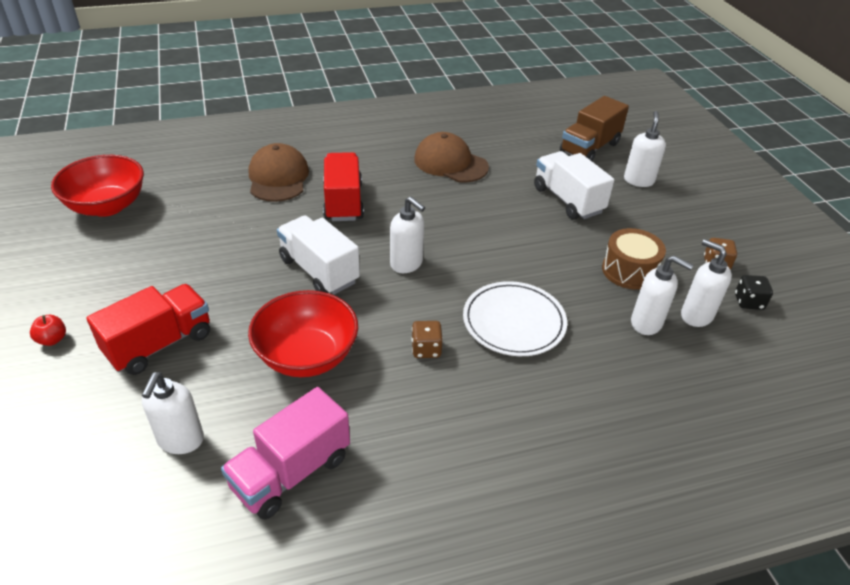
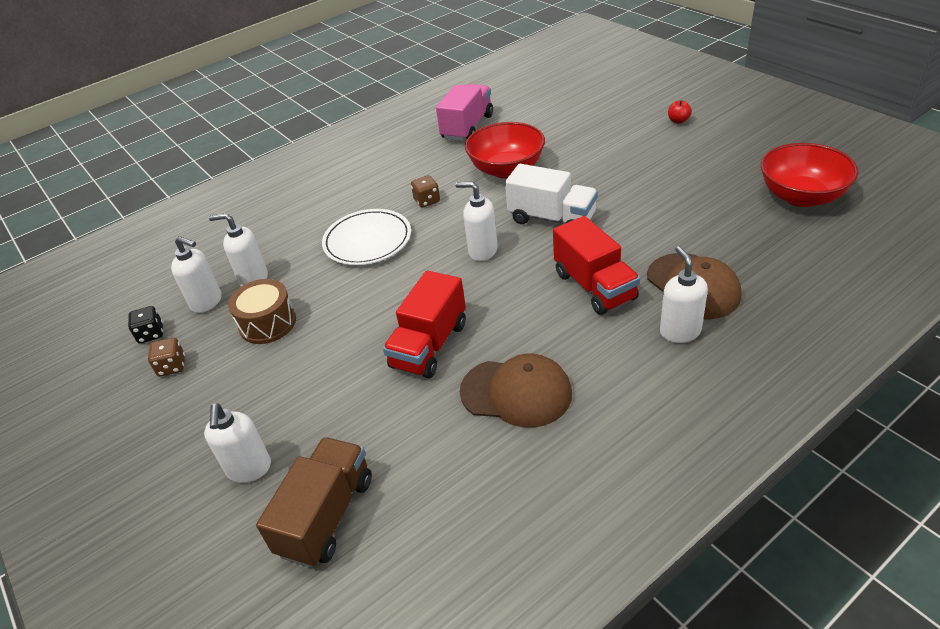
camera: 165 degrees right, 0 degrees up
(159, 344) = (609, 142): red truck -> red truck (429, 345)
(180, 440) = (539, 116): white soap dispenser -> white soap dispenser (680, 331)
(567, 200) = (344, 391): white truck -> none

